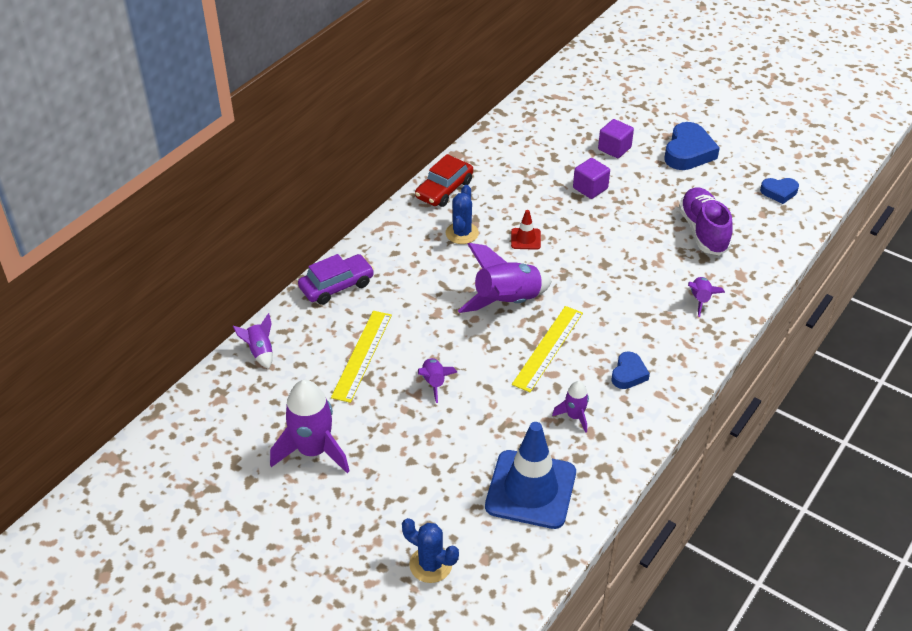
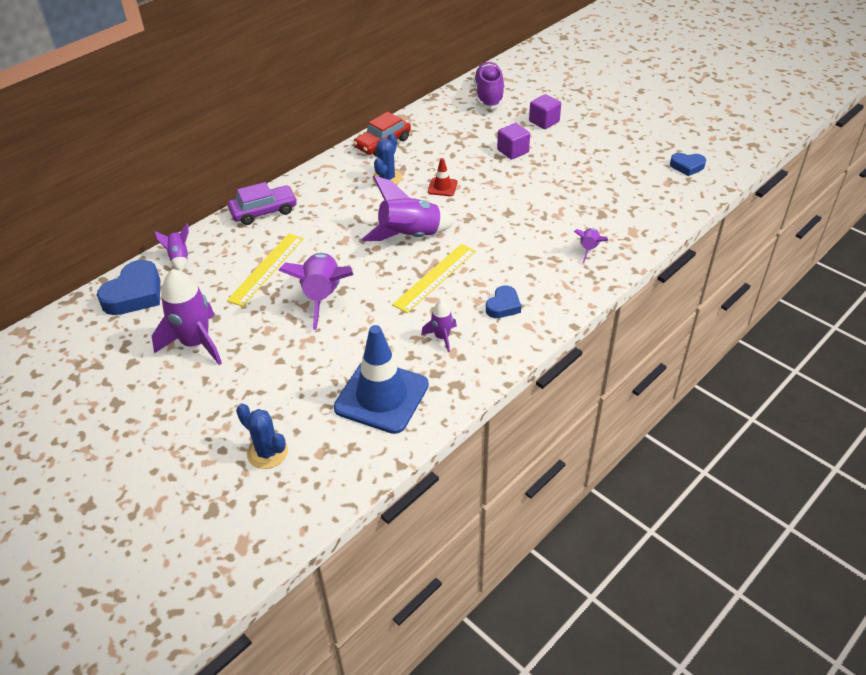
camera: 10 degrees right, 0 degrees up
(434, 382) = (323, 297): purple rocket -> purple rocket, size x1.95
(688, 152) = (610, 129): blue heart -> blue heart (135, 294)
(703, 231) = (607, 193): purple shoe -> purple shoe (489, 96)

